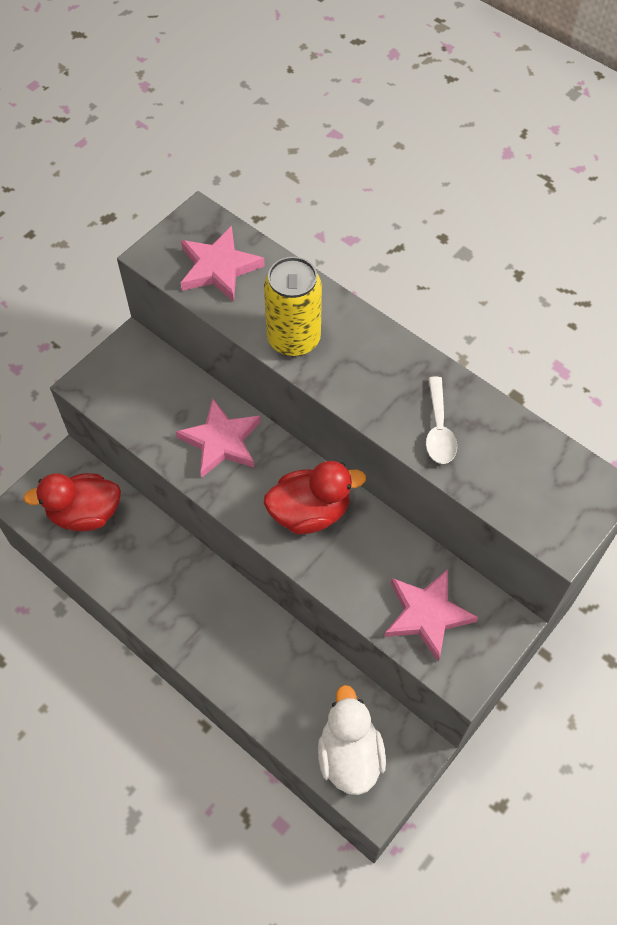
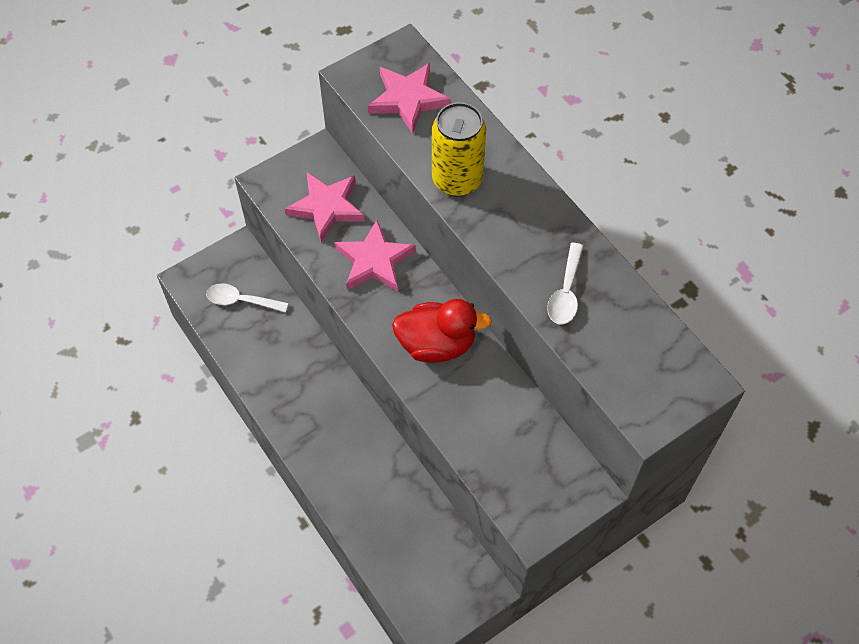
camera: 15 degrees right, 0 degrees up
(85, 513) = (241, 301): red duck -> white spoon
(349, 755) = (419, 577): white duck -> none
(427, 615) = (516, 463): pink star -> pink star (326, 207)

